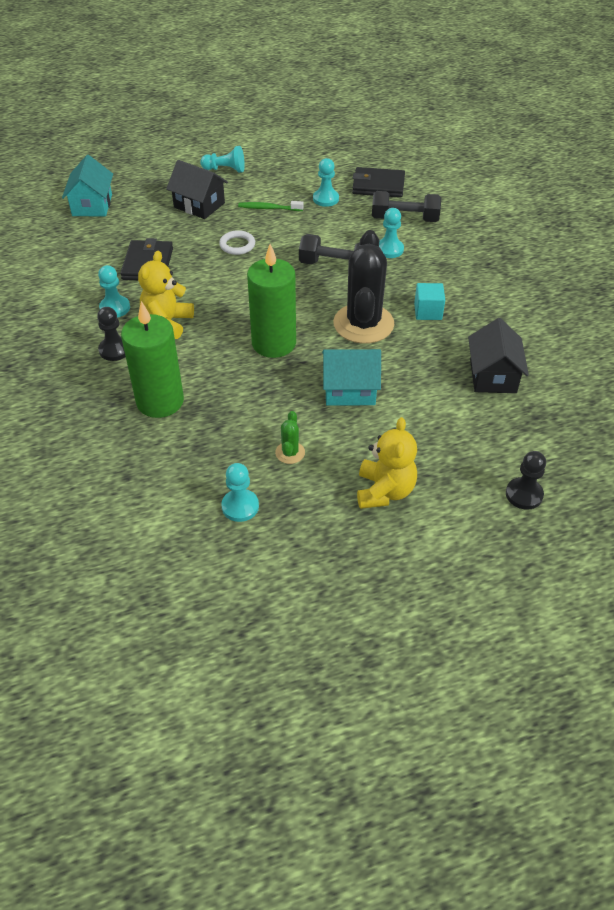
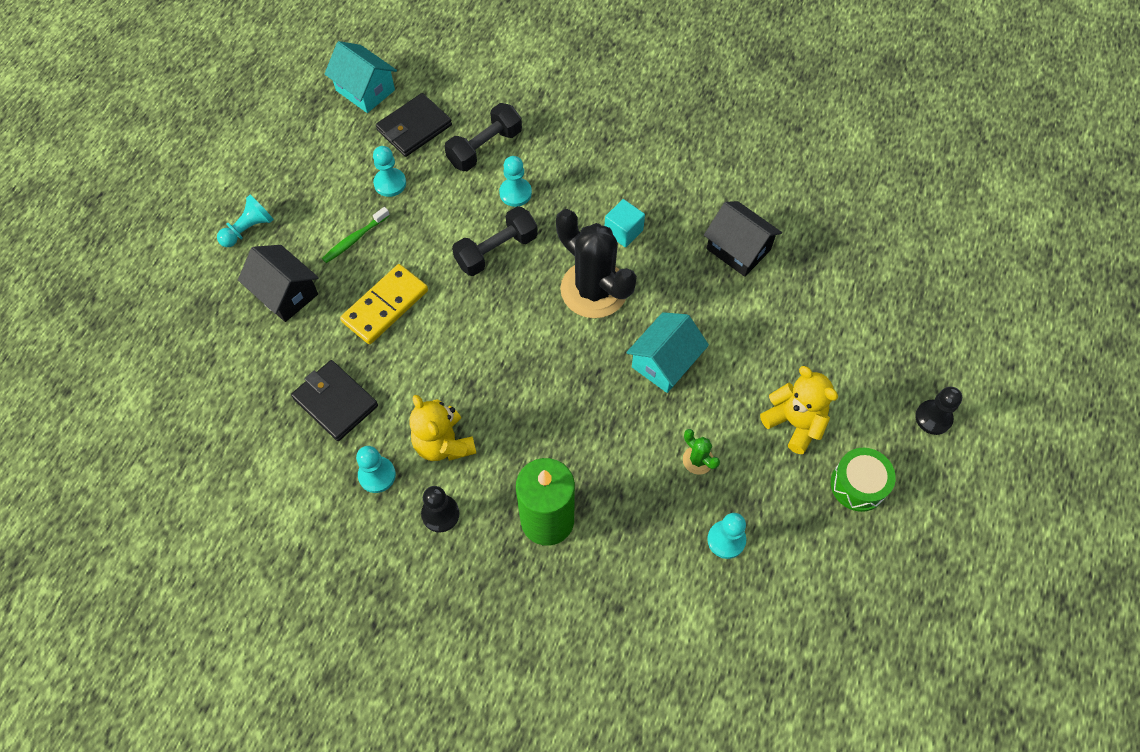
camera: 50 degrees left, 15 degrees up
(92, 205) = (178, 389): turquoise house -> turquoise house (365, 90)
(199, 205) = (285, 293): black house -> black house turned 60 degrees clockwise
(237, 245) = (385, 306): white ring -> yellow domino
(274, 343) = (554, 376): green candle -> none
(374, 563) = (858, 485): none -> green drum
(524, 494) = (872, 333): black pawn -> black pawn (933, 418)

